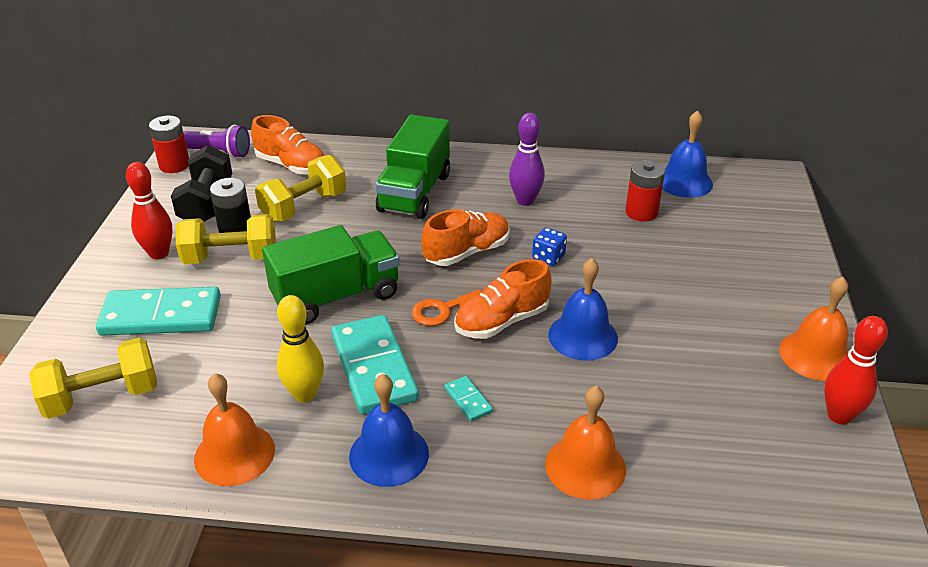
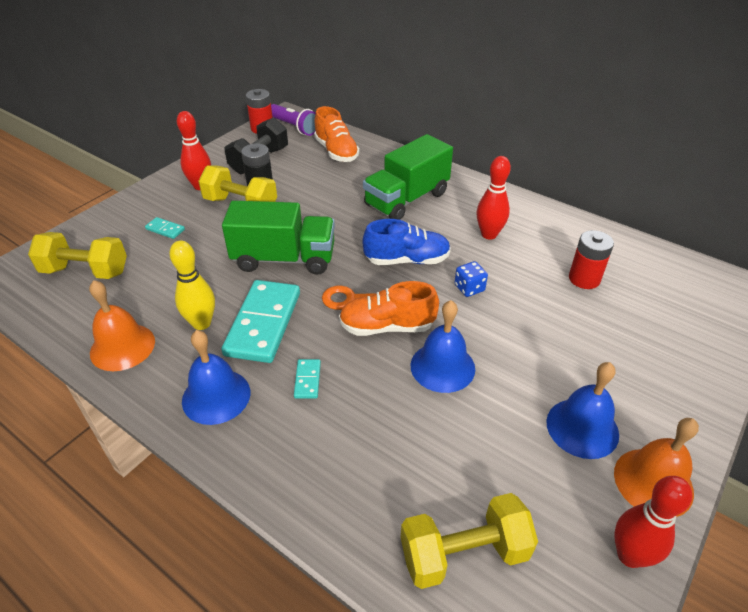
camera: 30 degrees right, 5 degrees up
(161, 316) = (165, 229): turquoise domino -> turquoise domino, size x0.43
(304, 207) = (319, 184): yellow dumbbell -> yellow dumbbell (464, 553)
(467, 252) = (407, 260): orange shoe -> blue shoe
(525, 201) = (489, 234): purple bowling pin -> red bowling pin
(585, 466) = (350, 481): orange bell -> none
(684, 182) = (648, 265): blue bell -> blue bell (582, 428)

